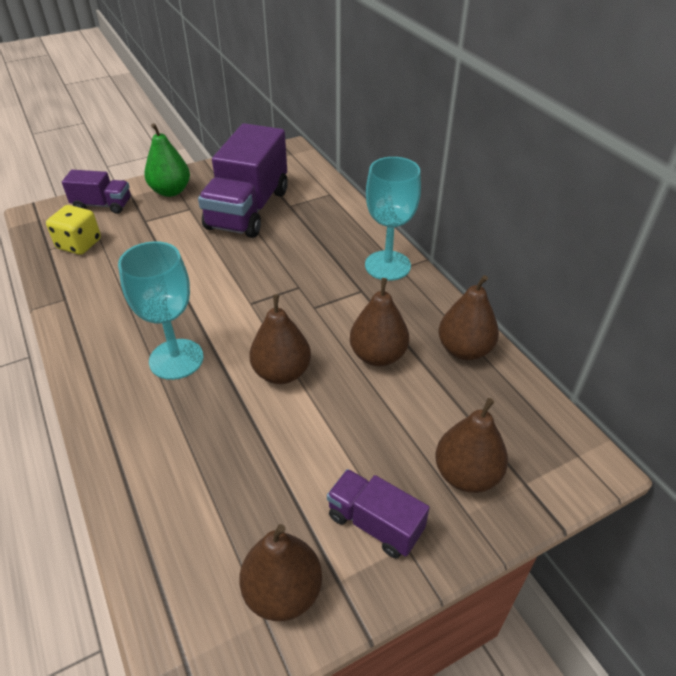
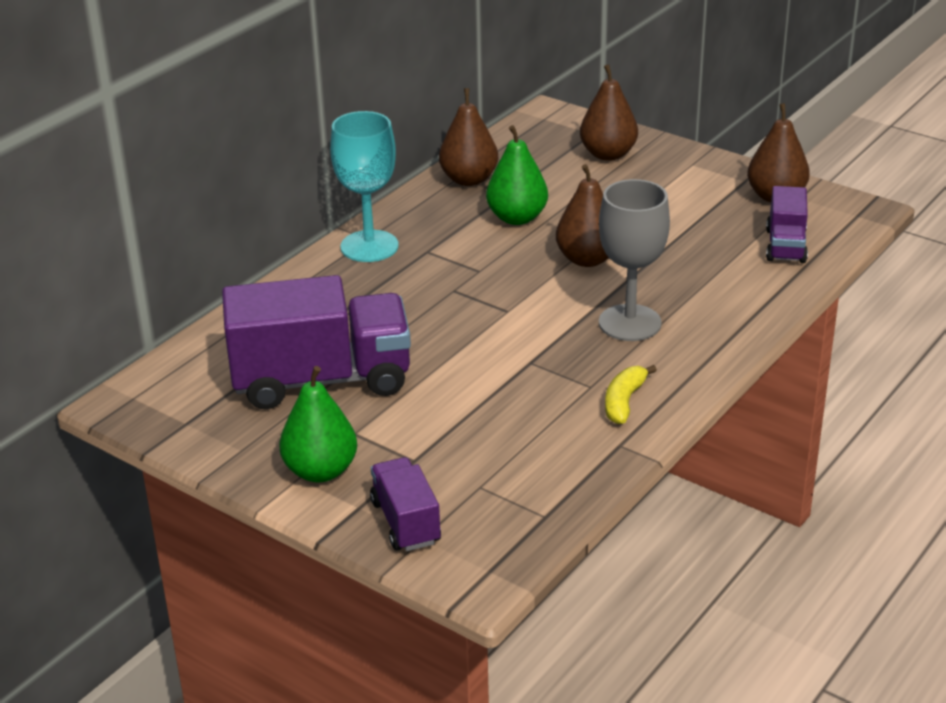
camera: 115 degrees left, 10 degrees down
(79, 244) = (513, 492): yellow dice -> none
(98, 317) = (624, 402): none -> yellow banana
(176, 359) = (630, 323): turquoise goblet -> grey goblet
(374, 523) = (688, 178): purple truck -> purple truck (785, 246)
(378, 355) = (517, 218): brown pear -> green pear

